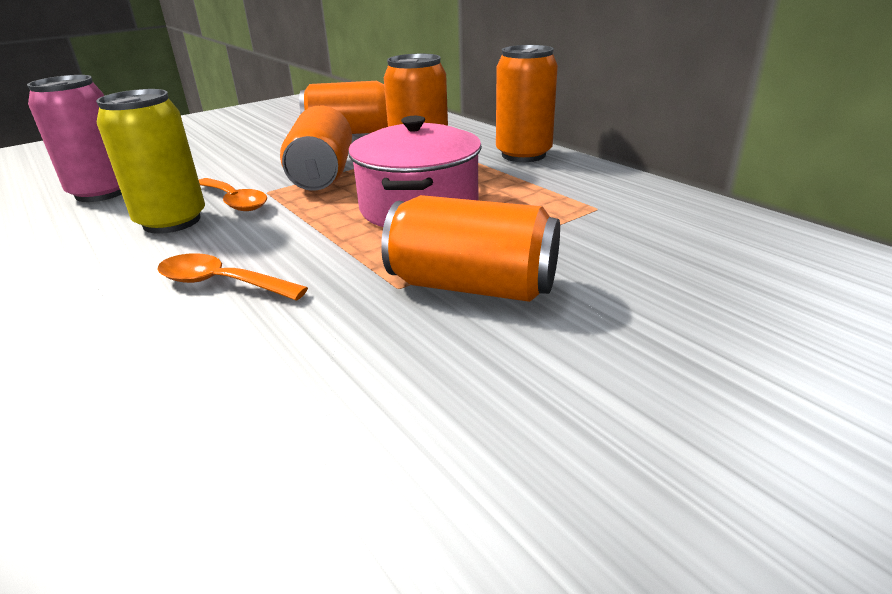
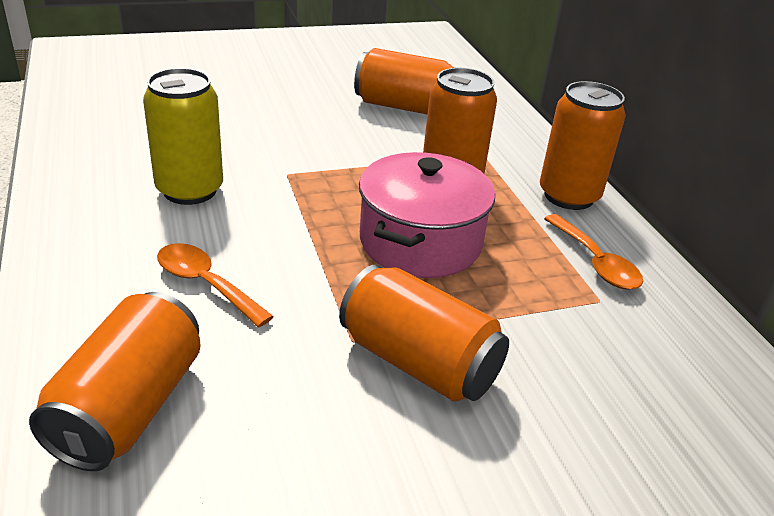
camera: 15 degrees right, 5 degrees up
(102, 192) = (142, 130): pink can -> none
(234, 201) = (253, 179): orange spoon -> orange spoon (595, 262)
(322, 175) = (348, 166): orange can -> orange can (129, 408)

